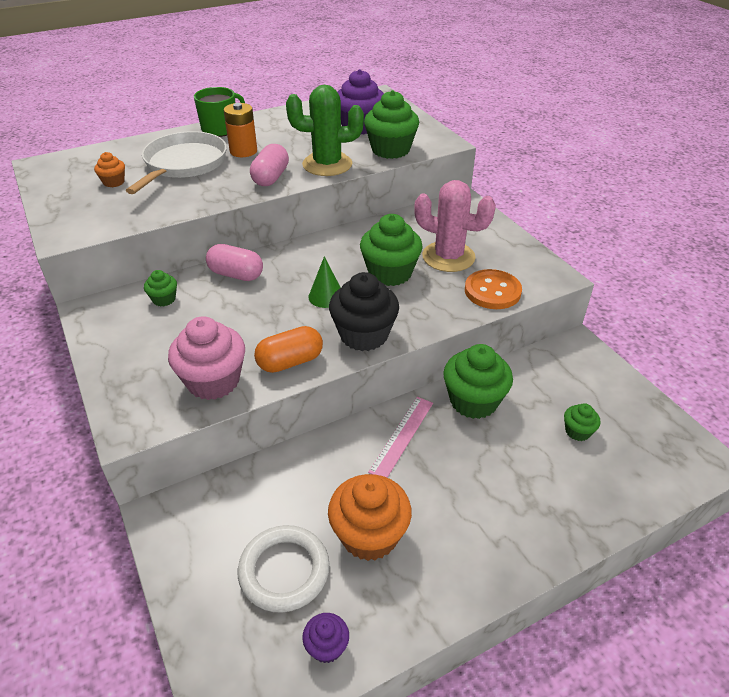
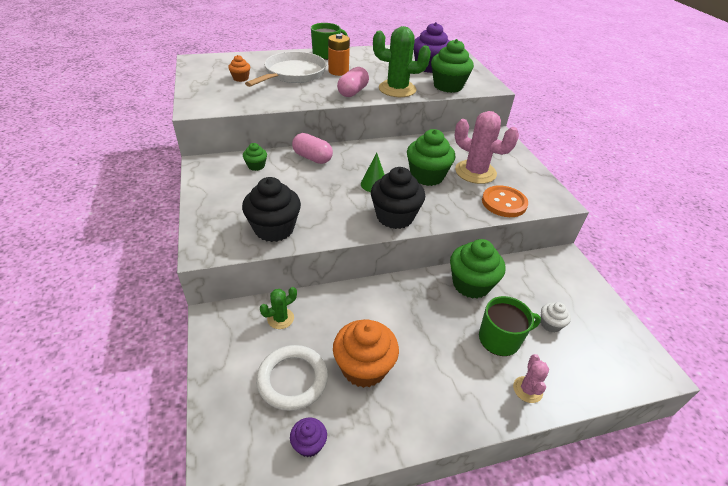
camera: 10 degrees right, 0 degrees up
(213, 381) = (274, 229): pink cupcake -> black cupcake
(247, 496) = (280, 318): none -> green cactus
(290, 362) = (334, 226): orange capsule -> none
(402, 436) = (408, 299): pink ruler -> none
(523, 463) = (500, 339): none -> green mug
(569, 517) = (527, 389): none -> pink cactus
(577, 431) = (550, 324): green cupcake -> white cupcake

